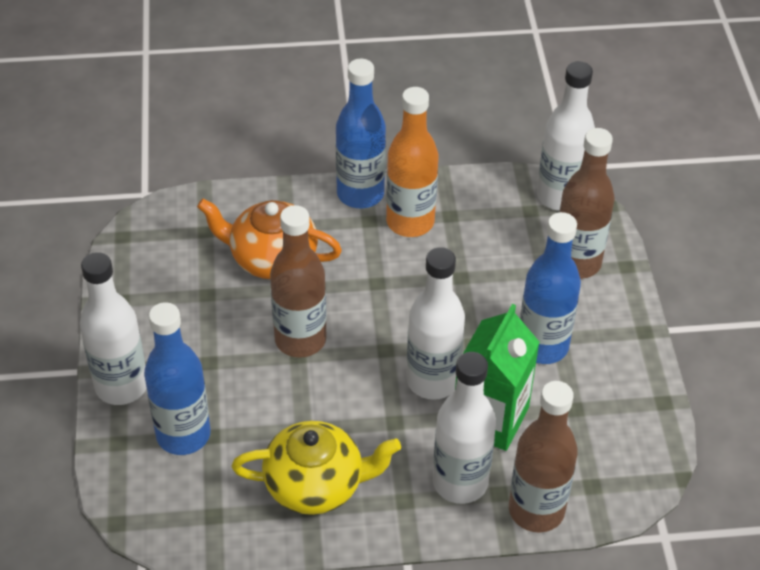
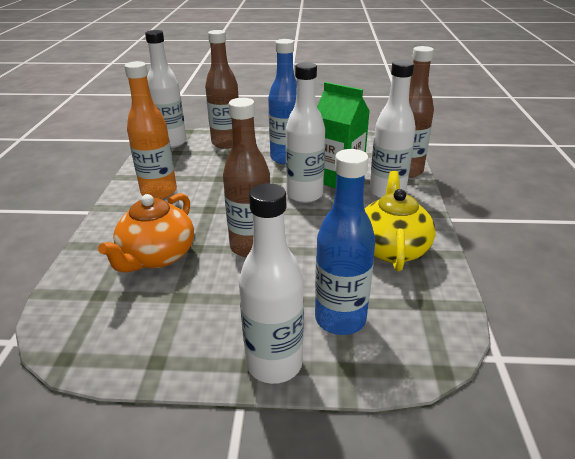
camera: 80 degrees left, 15 degrees down
(360, 194) = (116, 209): blue bottle -> none

